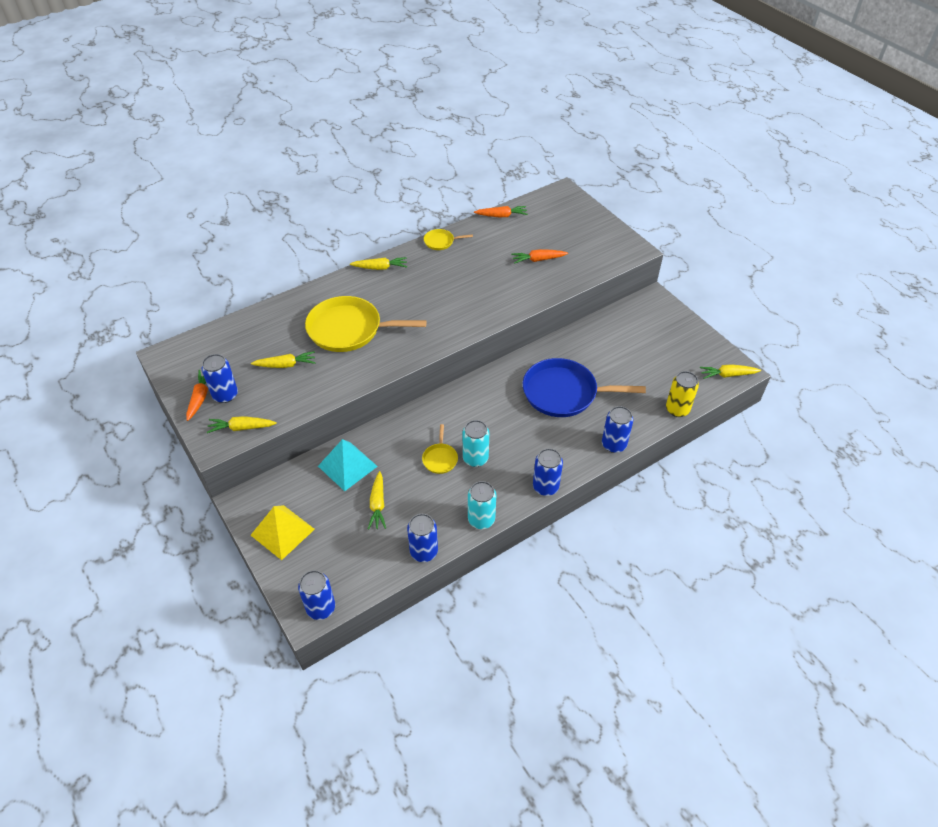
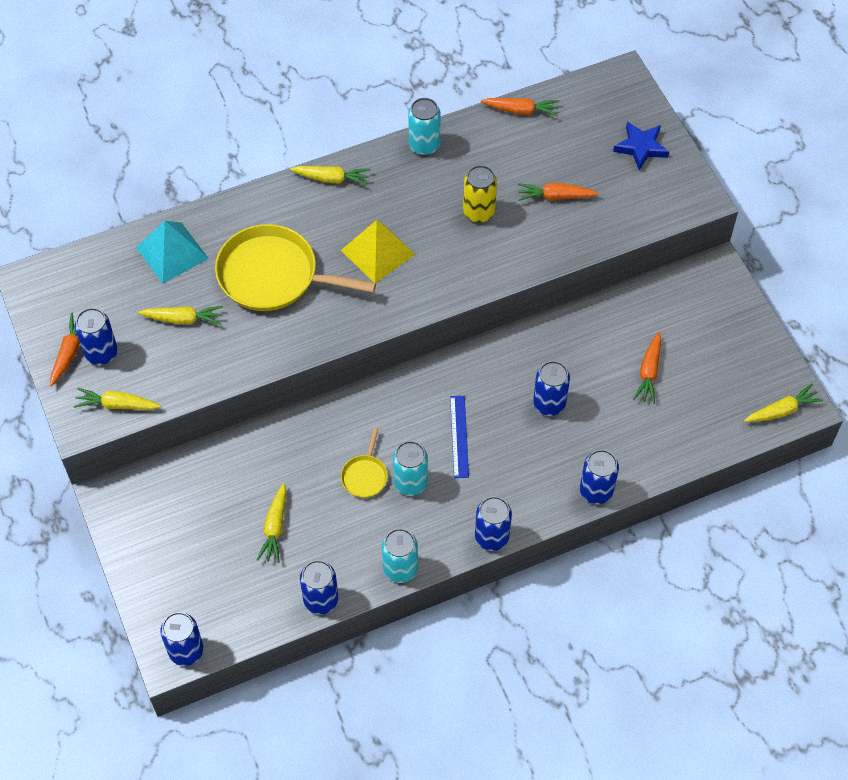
camera: 10 degrees right, 10 degrees up
(282, 532) = (153, 545): yellow pyramid -> yellow pyramid (378, 252)
(347, 466) = (245, 467): turquoise pyramid -> turquoise pyramid (172, 252)
(440, 242) = (424, 145): yellow pan -> turquoise can
(504, 422) = (459, 436): none -> blue ruler
(563, 393) = (549, 404): blue pan -> blue can
(587, 226) = (641, 147): none -> blue star
(628, 364) = (649, 372): none -> orange carrot
(677, 409) = (696, 452): yellow can -> yellow can (479, 212)
(727, 375) = (782, 410): yellow carrot -> yellow carrot turned 150 degrees clockwise

